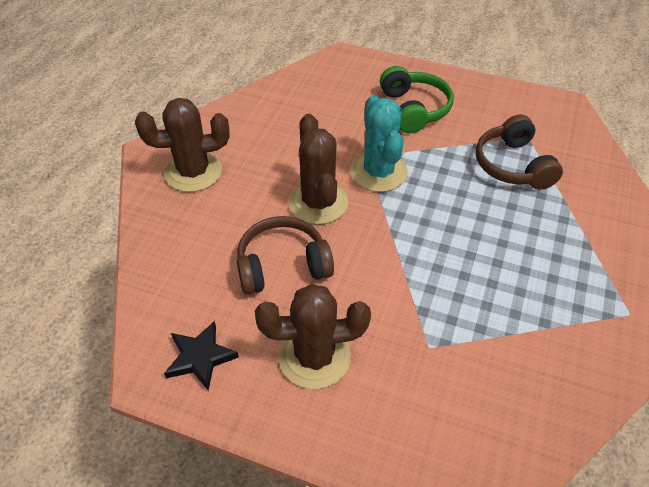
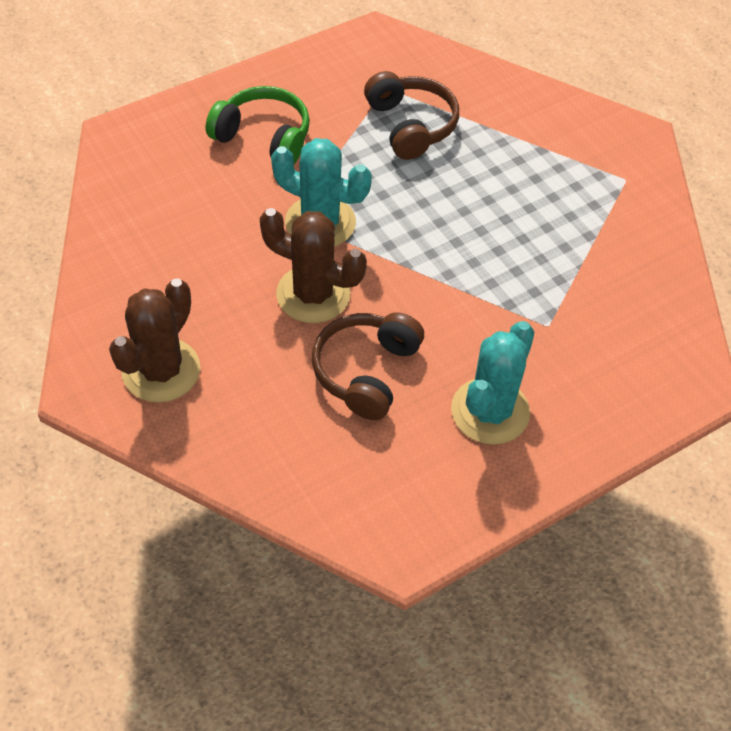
camera: 55 degrees left, 5 degrees up
(200, 357) = (416, 499): black star -> none
(314, 357) = (490, 411): brown cactus -> turquoise cactus
(513, 165) = (411, 125): brown headphones -> brown headphones turned 135 degrees counterclockwise

